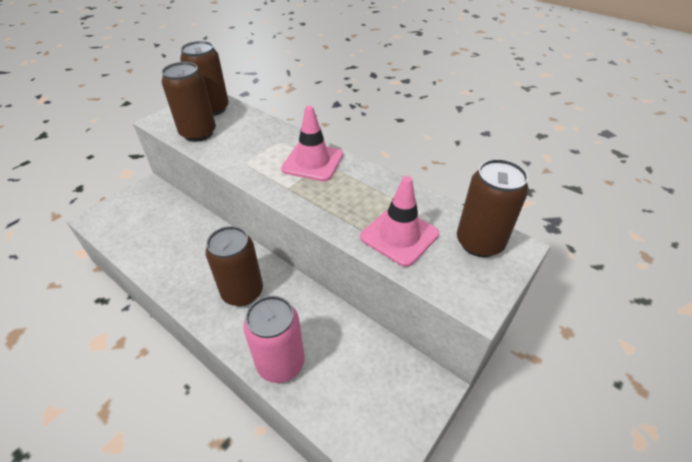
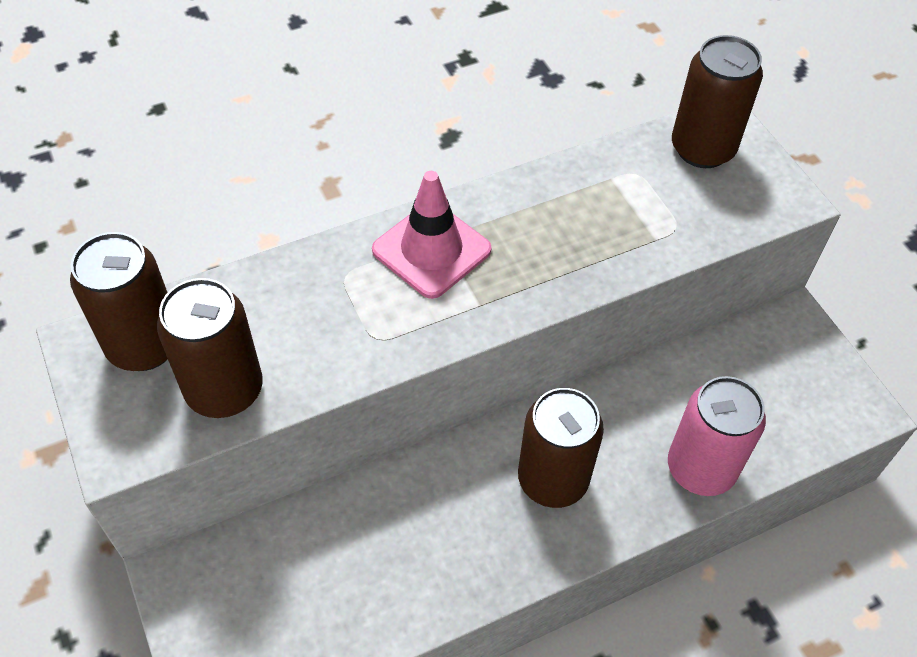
camera: 65 degrees left, 10 degrees up
(399, 236) = (652, 218): pink traffic cone -> none

